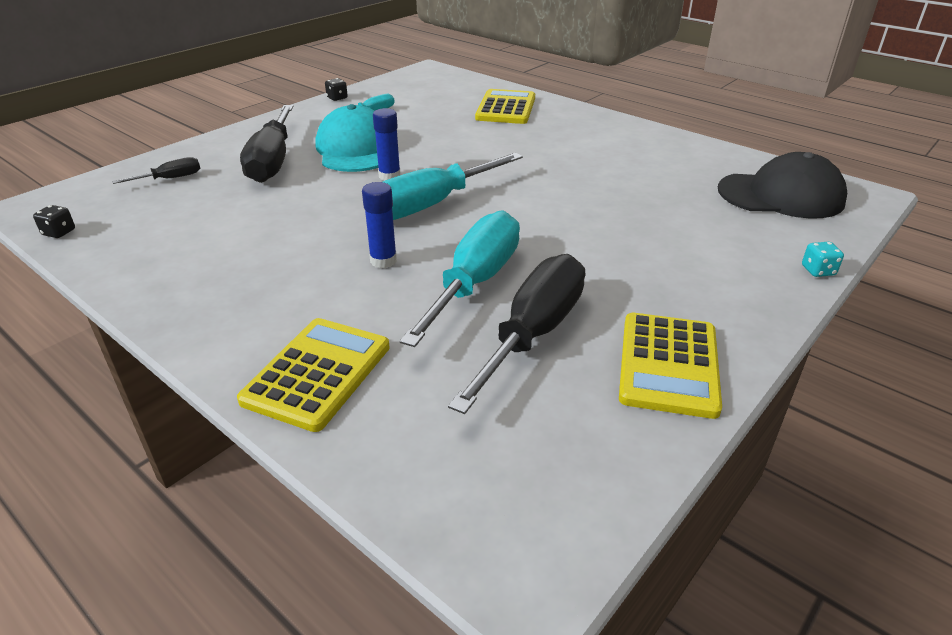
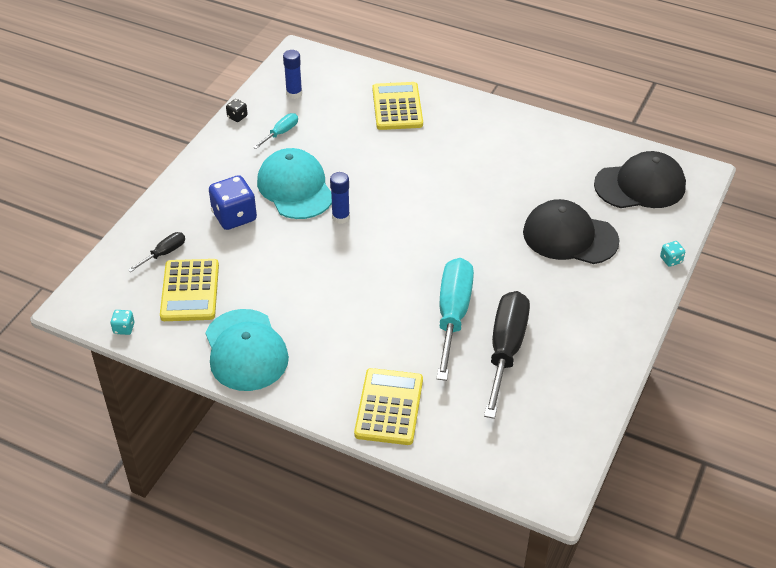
camera: 15 degrees left, 10 degrees up
(59, 232) = (124, 328): black dice -> turquoise dice
(177, 275) = (245, 350): none -> turquoise cap
(272, 161) = (234, 216): black screwdriver -> blue dice
(383, 261) = (382, 308): blue glue stick -> blue glue stick (294, 94)
(430, 205) = (388, 245): turquoise screwdriver -> none
(668, 364) = (591, 357): yellow calculator -> yellow calculator (190, 291)
(672, 228) = (570, 236): none -> black cap

